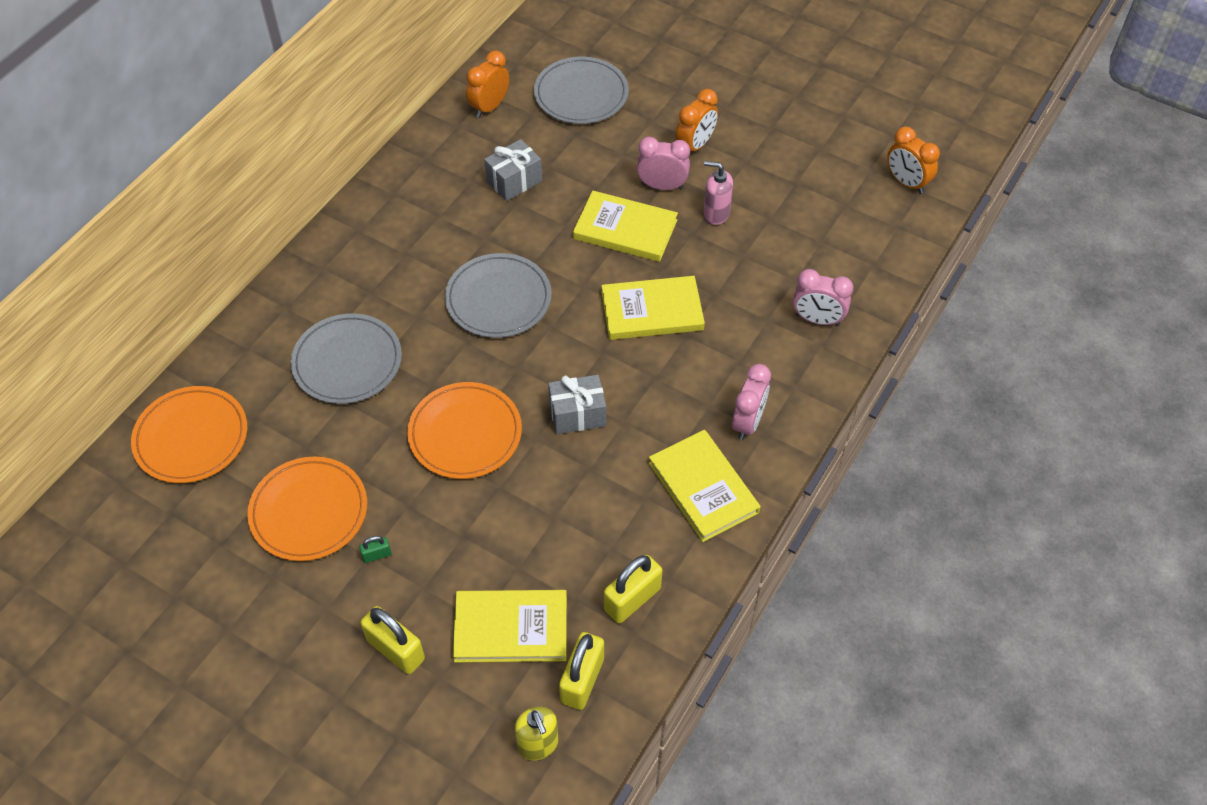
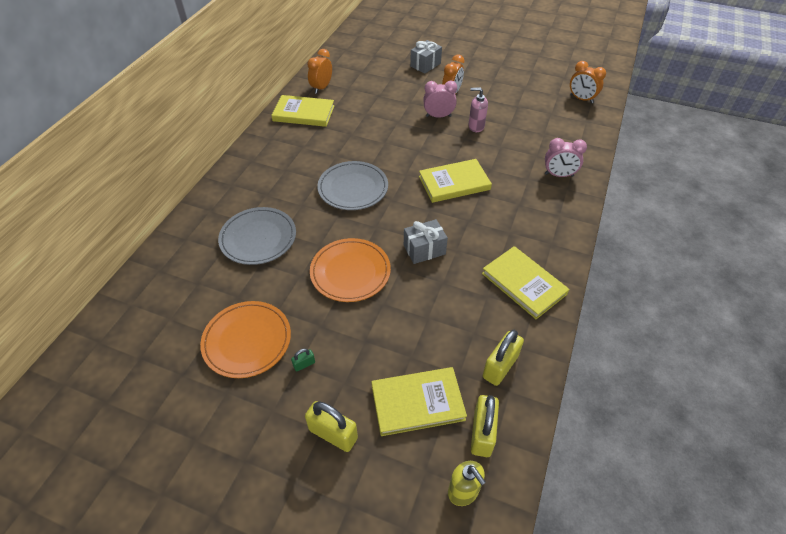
camera: 10 degrees left, 5 degrees down
(191, 438) = (151, 302): orange plate -> none
(514, 181) = (346, 123): grey gift -> grey gift (425, 65)
(581, 94) = (375, 76): grey plate -> none
(625, 230) = (423, 141): yellow book -> yellow book (303, 113)
(747, 422) = (538, 239): pink clock -> none

